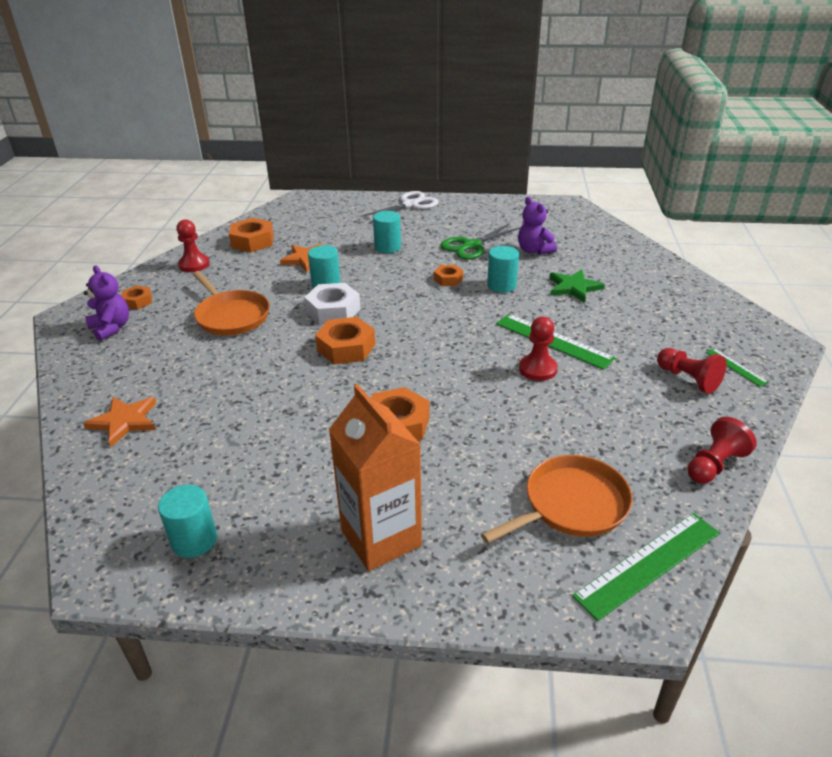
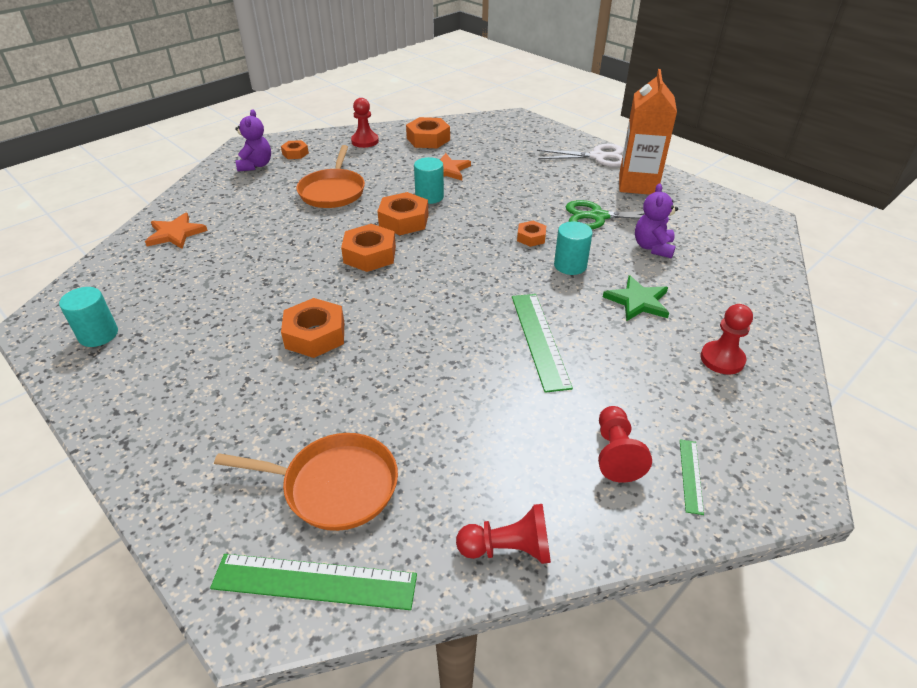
camera: 40 degrees right, 5 degrees up
(333, 310) = (404, 220): white nut -> orange nut
(381, 538) = (184, 410): orange carton -> orange carton (637, 184)
(387, 247) = (522, 187): turquoise cylinder -> none
(537, 369) = (486, 356): red pawn -> red pawn (722, 359)

